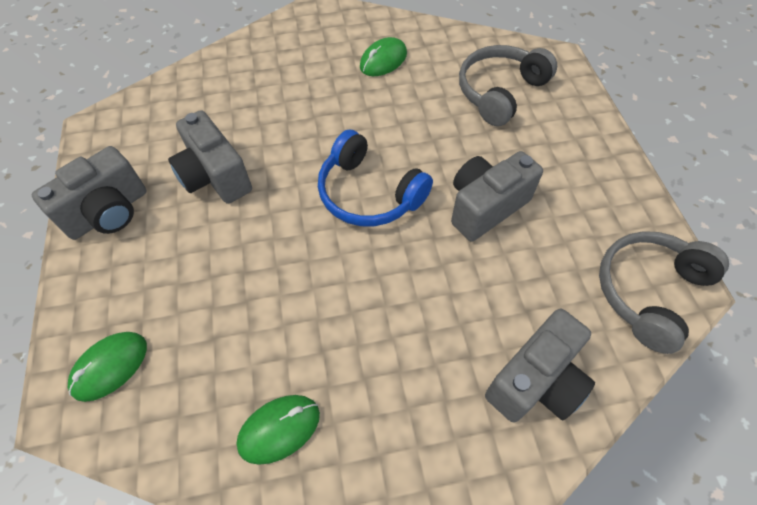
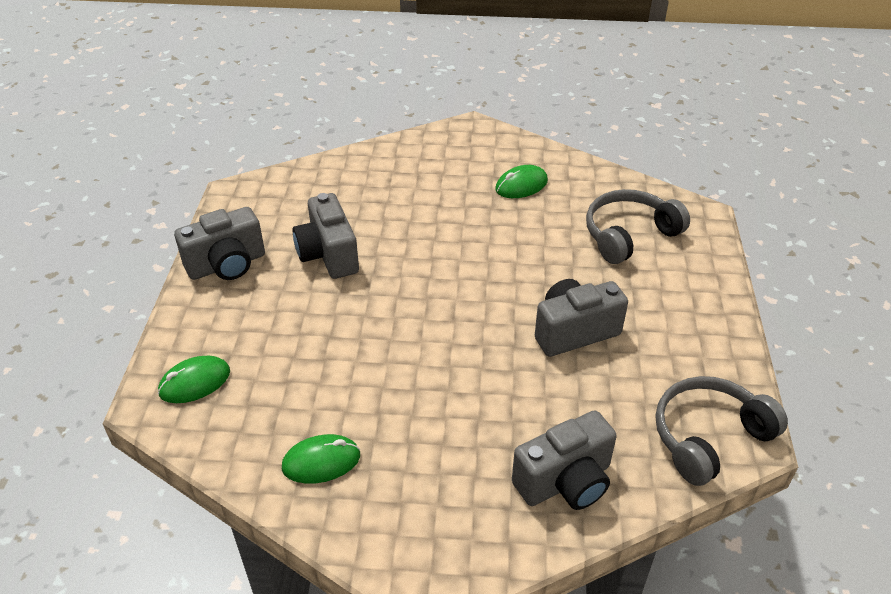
camera: 15 degrees right, 15 degrees down
(369, 193) = (465, 297): blue headphones -> none

